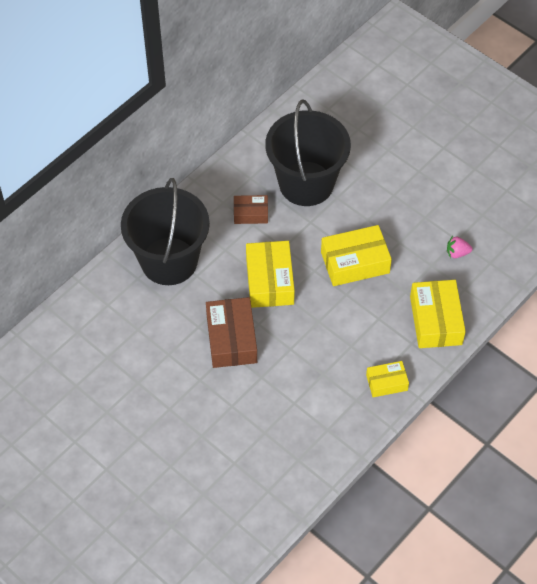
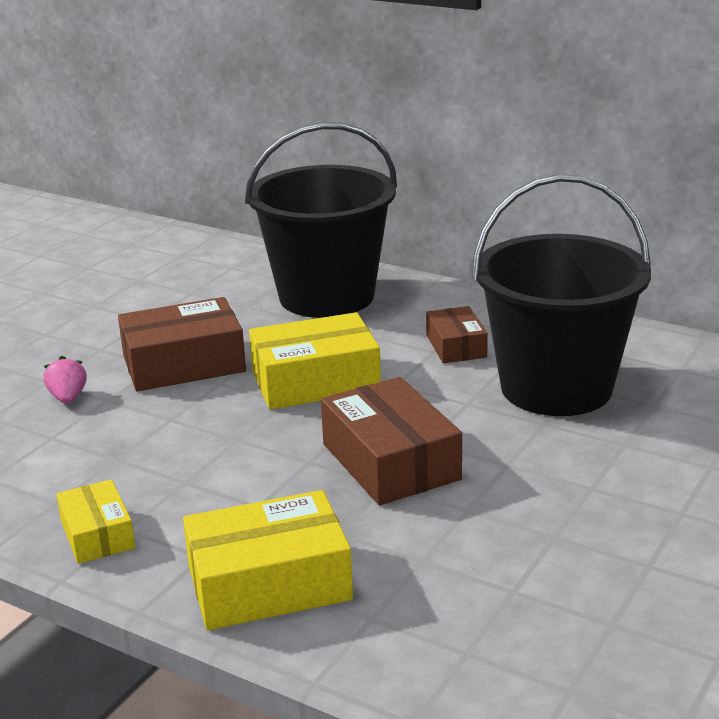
camera: 80 degrees right, 30 degrees down
(355, 262) = (390, 461): yellow box -> brown box
(457, 253) = (473, 594): pink strawberry -> pink strawberry (68, 398)

